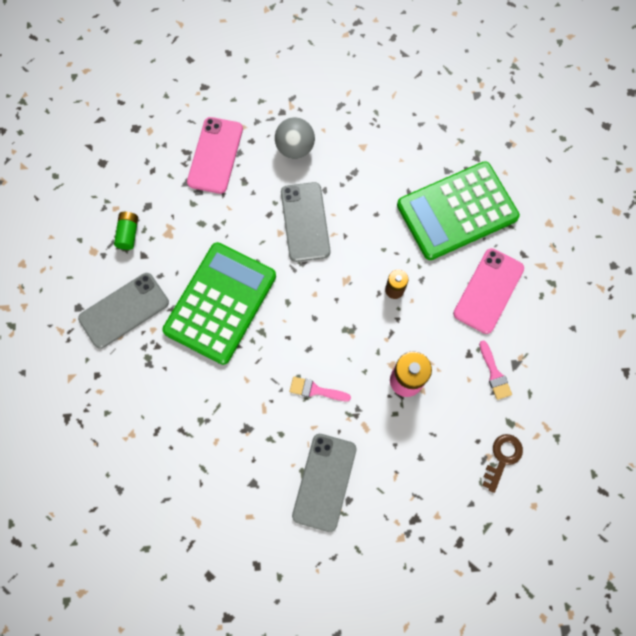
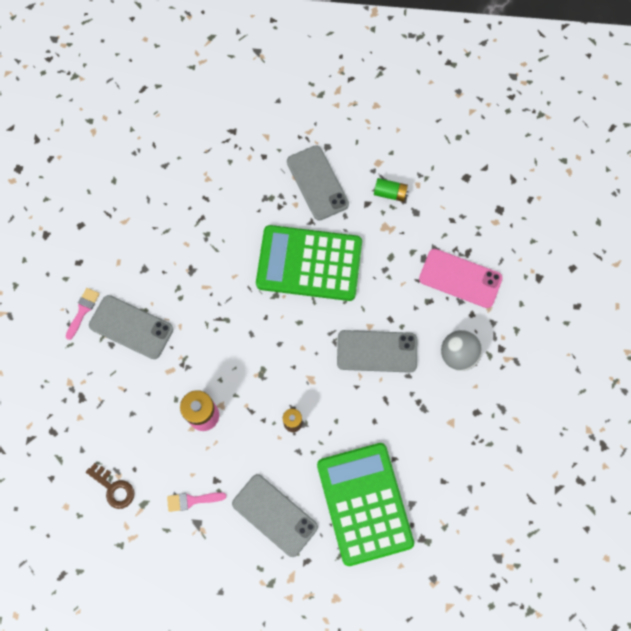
camera: 100 degrees right, 0 degrees up
(220, 303) = (309, 263): green calculator -> green calculator turned 150 degrees clockwise
(315, 390) = (212, 333): pink brush -> pink brush (83, 310)
(488, 291) = (274, 515): pink phone -> grey phone

